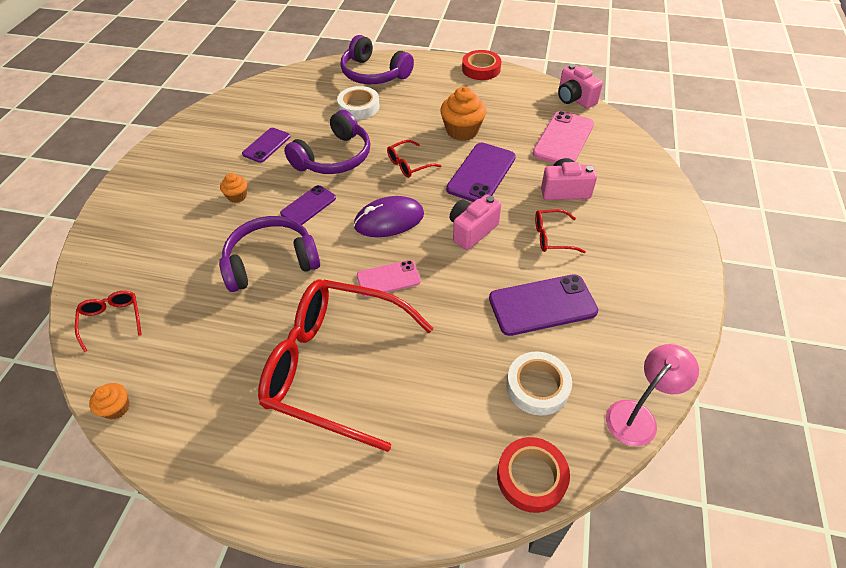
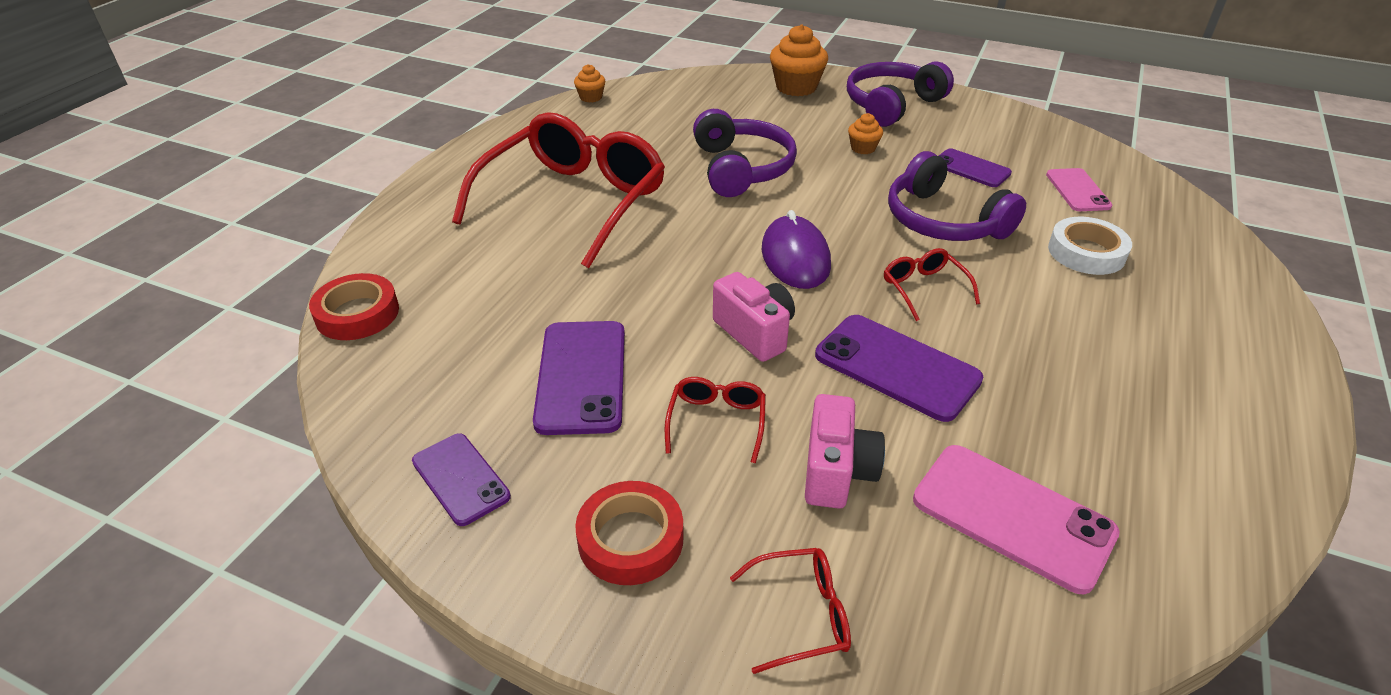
camera: 100 degrees right, 10 degrees down
(112, 320) = (691, 90): red glasses -> red glasses (802, 615)
(308, 206) = (837, 196): purple phone -> purple phone (460, 479)
(374, 74) = (1205, 277): purple headphones -> purple headphones (892, 105)
(388, 278) = (685, 247): pink phone -> pink phone (1077, 190)
(462, 131) = (1027, 364): orange cupcake -> orange cupcake (796, 87)
(481, 69) = (1284, 433): red tape -> red tape (630, 539)
(537, 386) = (459, 342): white tape -> none
(574, 99) = (1196, 589): pink camera -> none
(637, 415) = (359, 425): pink lamp -> none

